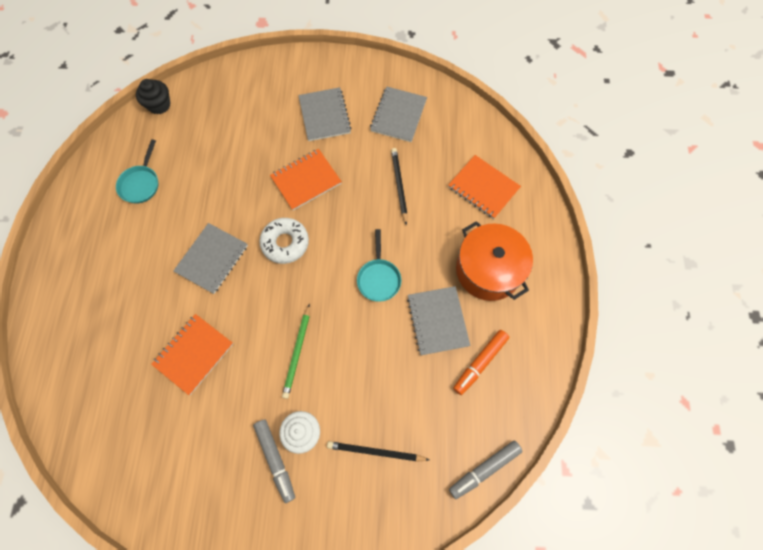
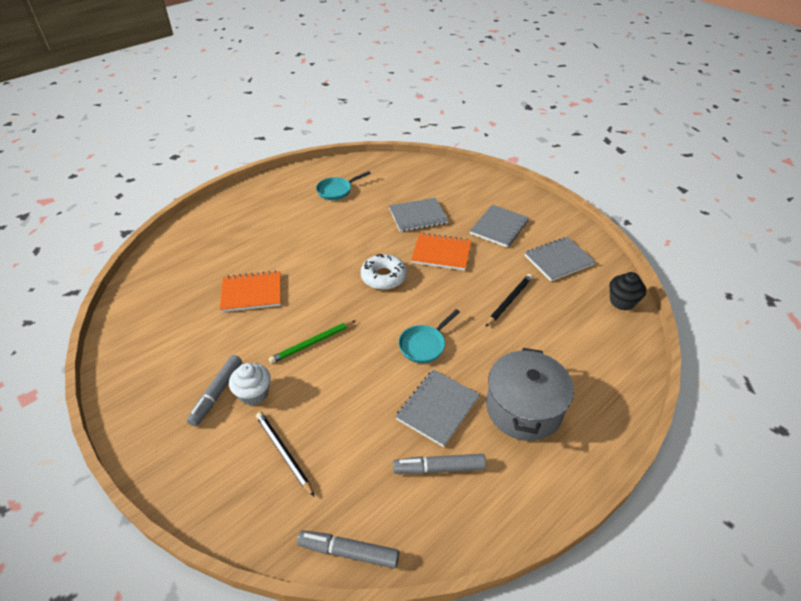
camera: 45 degrees right, 25 degrees down
(159, 105) = (395, 162): black cupcake -> black cupcake (622, 301)
(212, 259) = (327, 253): grey notebook -> grey notebook (418, 216)
(480, 363) = (439, 468): orange marker -> grey marker
(483, 188) = (583, 350): orange notebook -> none
(488, 270) = (524, 408): orange pot -> grey pot

